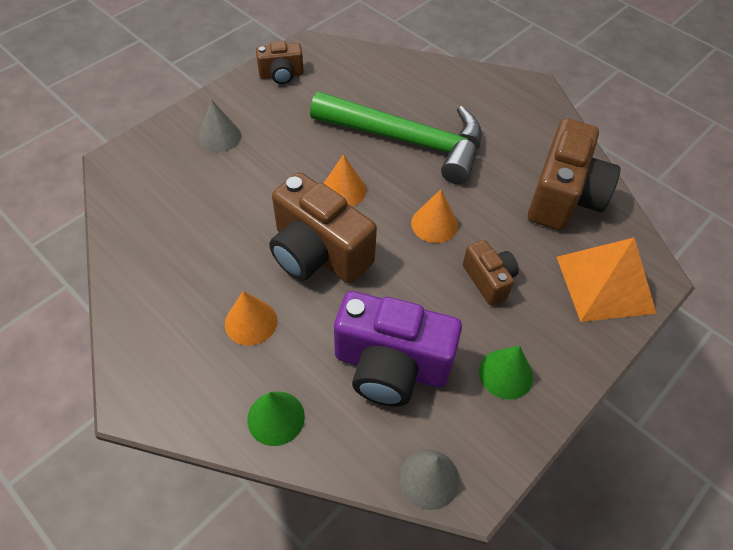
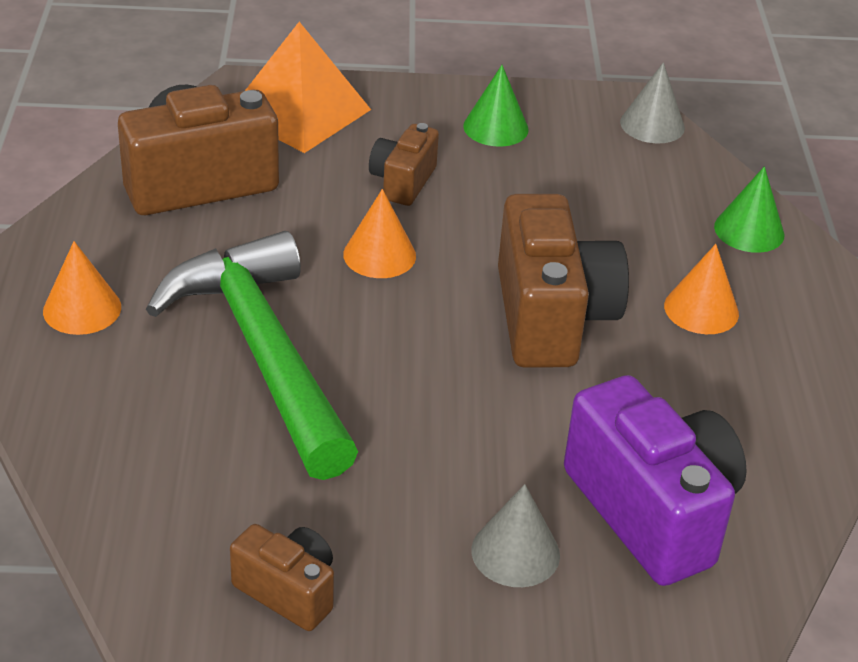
camera: 135 degrees left, 15 degrees down
(343, 190) = (432, 357): orange cone -> orange cone (82, 309)
(391, 366) = (594, 193): purple camera -> purple camera (652, 511)

